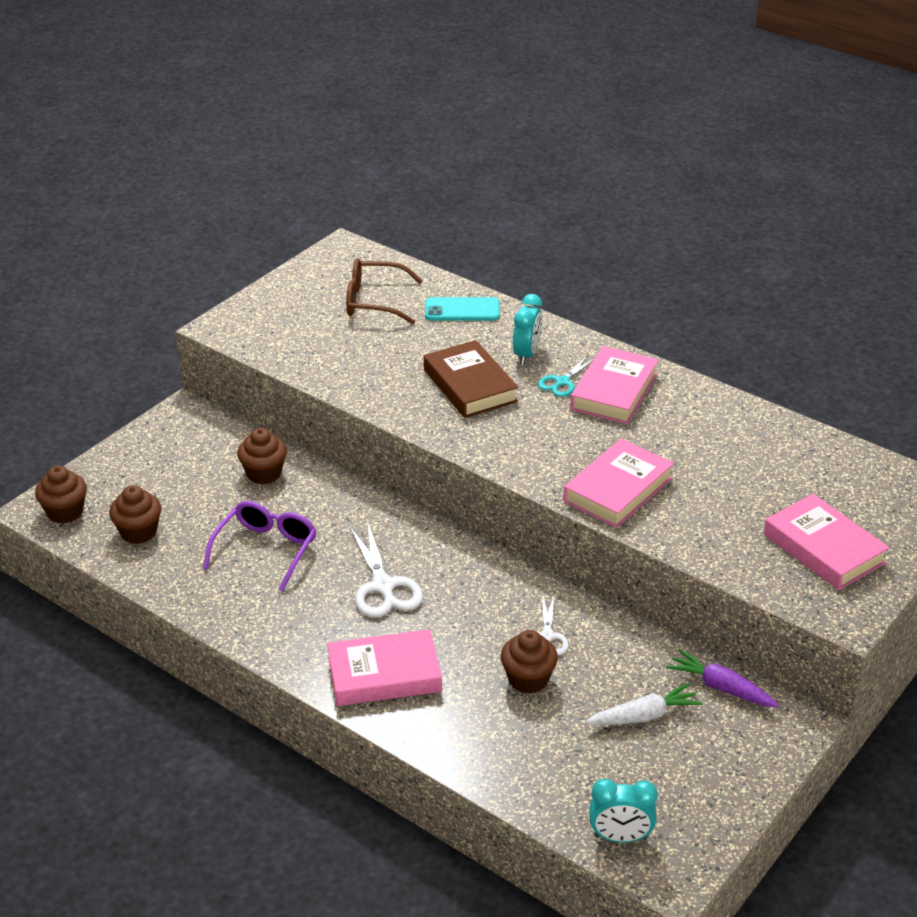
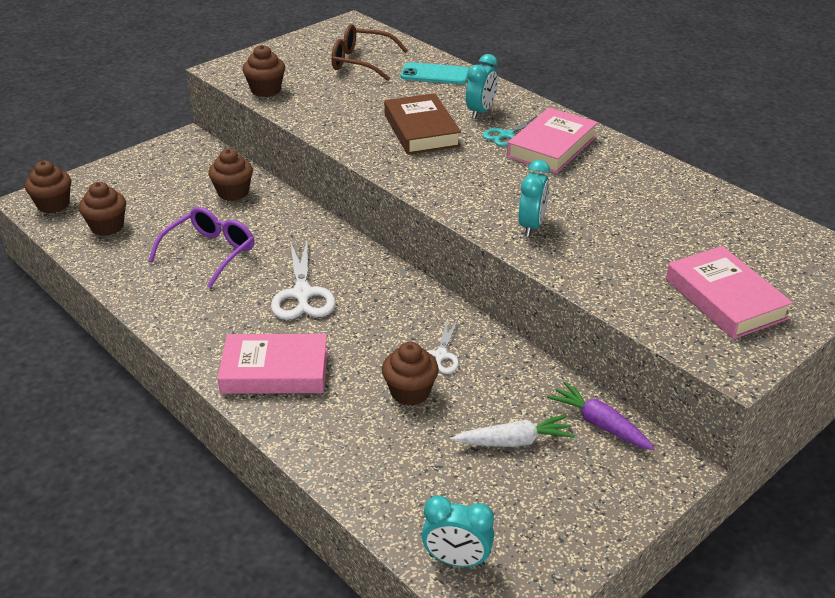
camera: 10 degrees right, 0 degrees up
(280, 350) = (266, 90): none -> brown cupcake
(618, 489) = (531, 226): pink book -> turquoise clock

